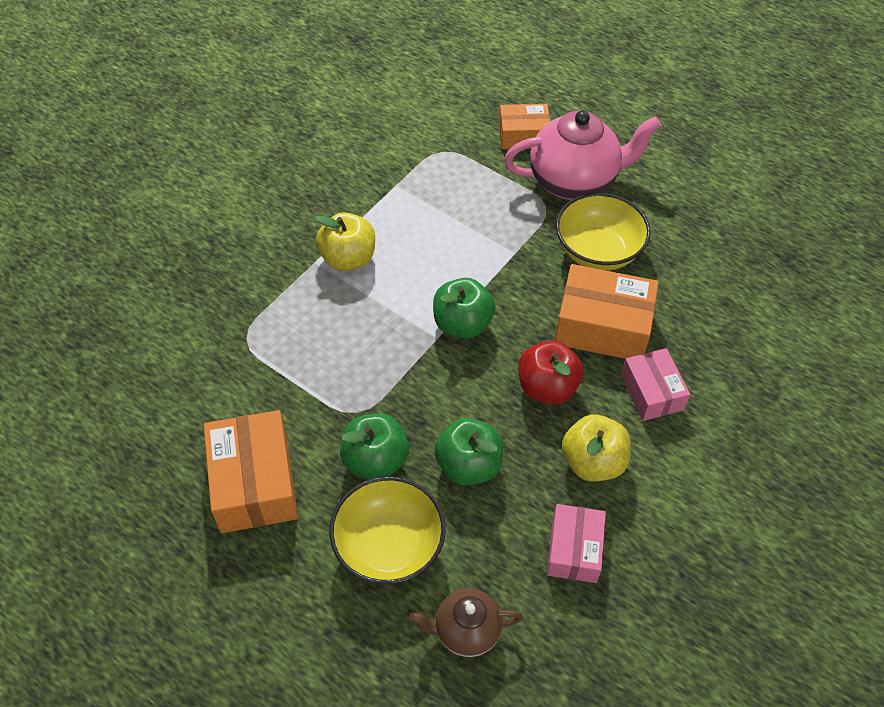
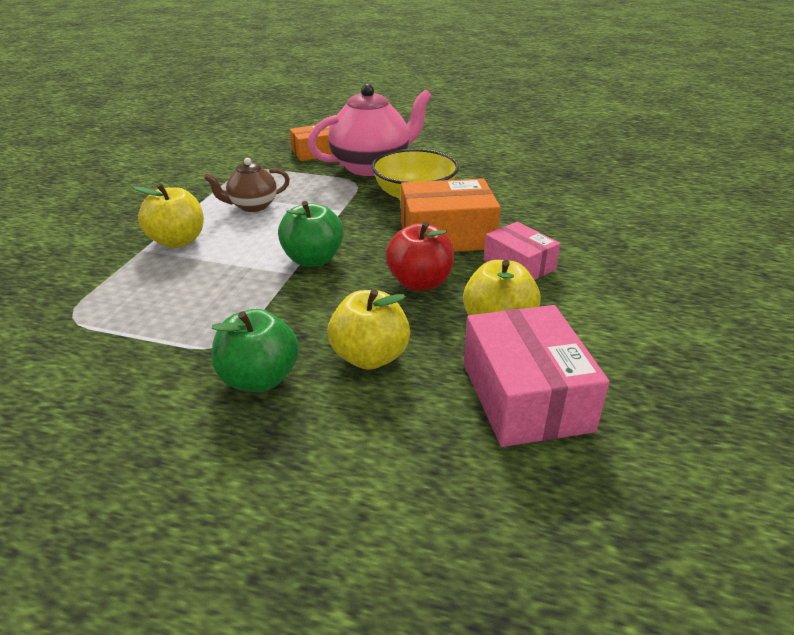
camera: 20 degrees left, 20 degrees down
(254, 483) = (103, 439): orange box -> none
(389, 546) = (306, 454): yellow bowl -> none
(465, 631) = (446, 513): brown teapot -> brown teapot (252, 206)
(468, 465) = (370, 357): green apple -> yellow apple
(574, 550) = (525, 396): pink box -> pink box, size x1.60

